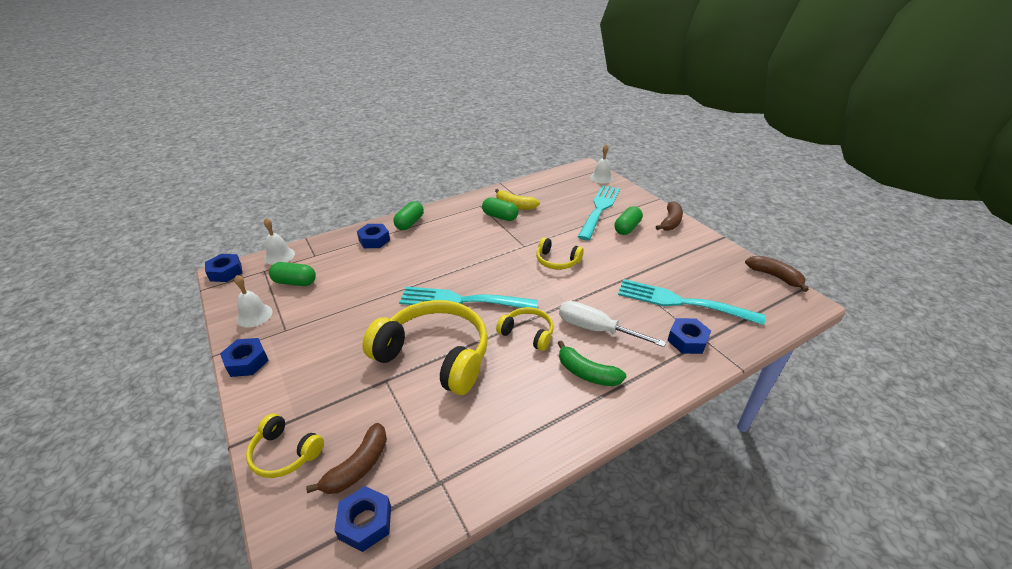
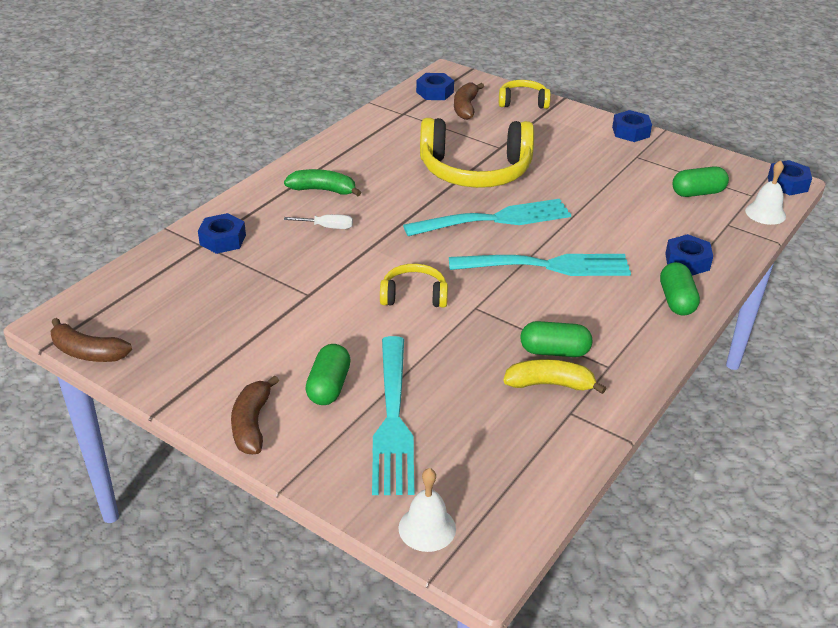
camera: 155 degrees right, 0 degrees up
(254, 315) = (684, 159): white bell -> none
(527, 333) = (399, 207): yellow headphones -> none
(596, 329) = (327, 227): white screwdriver -> white screwdriver, size x0.55
(682, 302) = (228, 281): turquoise fork -> turquoise fork (546, 266)

